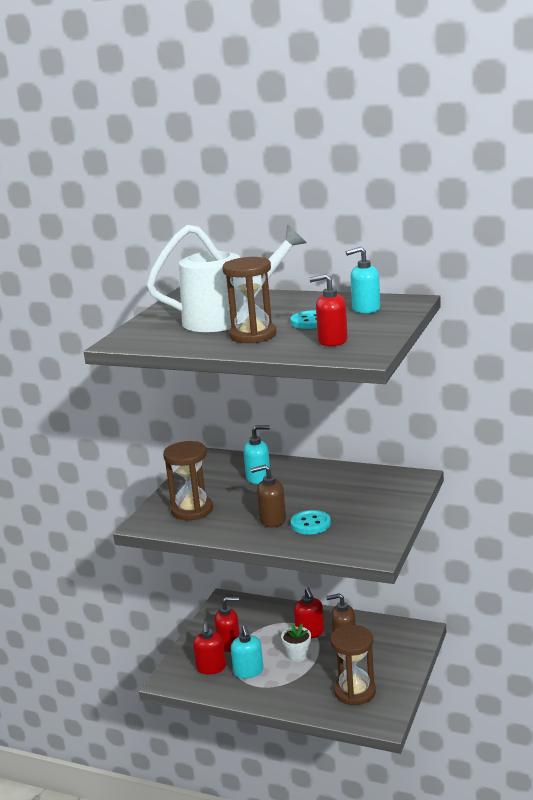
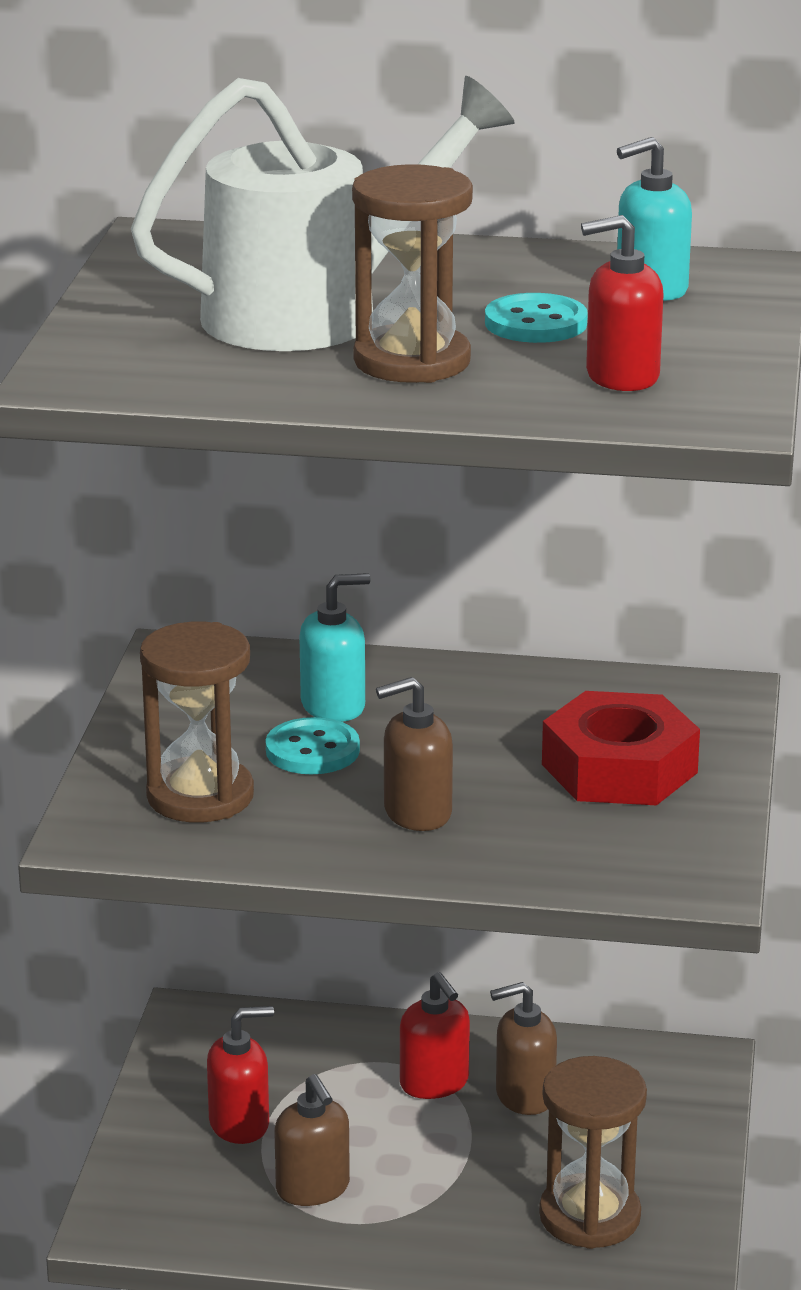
camera: 15 degrees left, 5 degrees up
(211, 668) = (215, 1186): red soap dispenser -> none
(248, 671) = (313, 1189): turquoise soap dispenser -> brown soap dispenser
(297, 655) = (422, 1140): white flower pot -> none
(310, 524) = (516, 818): turquoise button -> turquoise button (312, 750)
(361, 506) = (619, 768): none -> red nut

